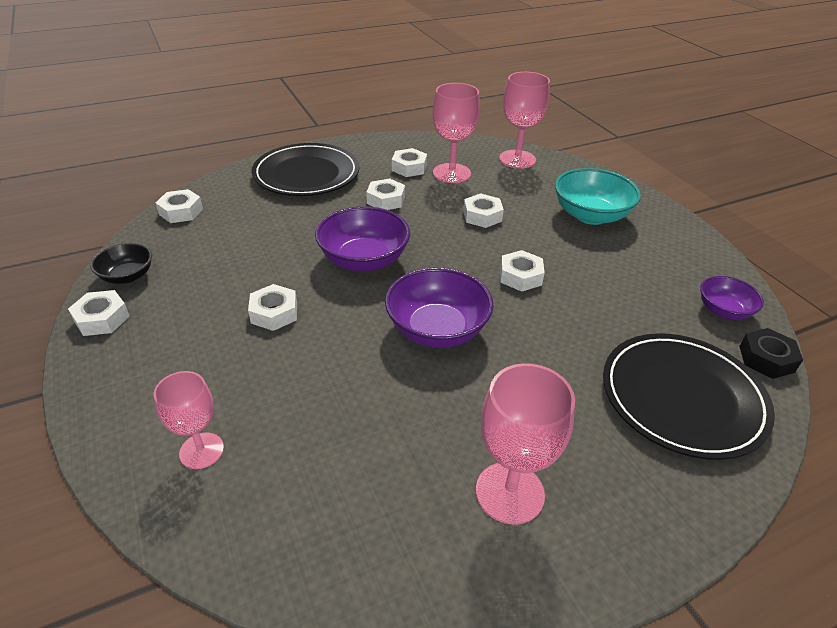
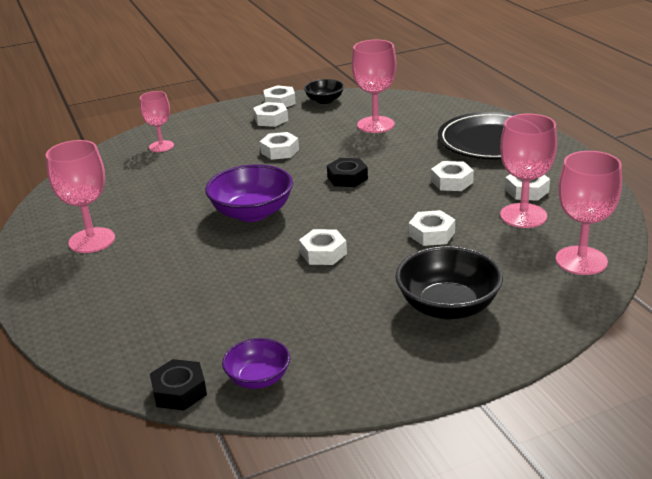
camera: 95 degrees right, 10 degrees down
(181, 212) = (411, 102): white nut -> white nut (271, 119)
(231, 238) = (375, 125): none -> pink goblet
(364, 260) = (347, 178): purple bowl -> black nut
(590, 215) = (448, 306): turquoise bowl -> black bowl
(682, 397) = (146, 326): black plate -> none

